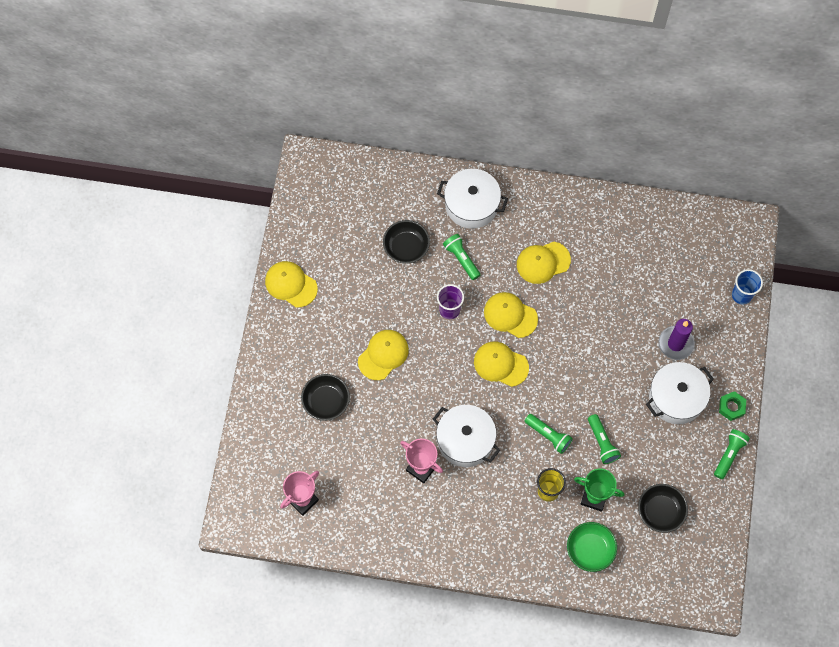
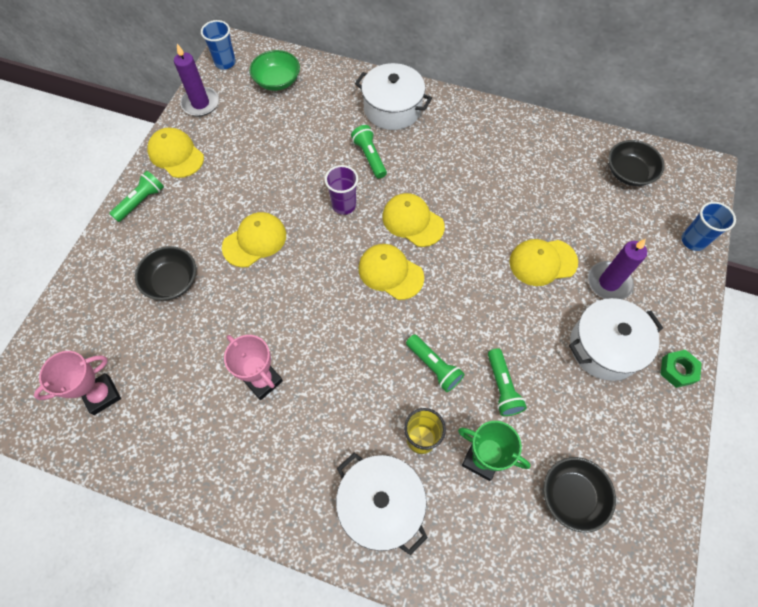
camera: 10 degrees right, 5 degrees down
(295, 228) = (200, 103): none -> purple candle
(305, 178) = (225, 63): none -> blue cup
(406, 247) = (312, 137): black bowl -> black bowl (629, 173)
(465, 440) = (327, 355): white pot -> white pot (381, 505)
(543, 262) = (460, 173): yellow cap -> yellow cap (542, 262)
(590, 550) = (466, 535): green bowl -> green bowl (277, 81)
(729, 455) = (672, 432): green flashlight -> green flashlight (141, 201)

